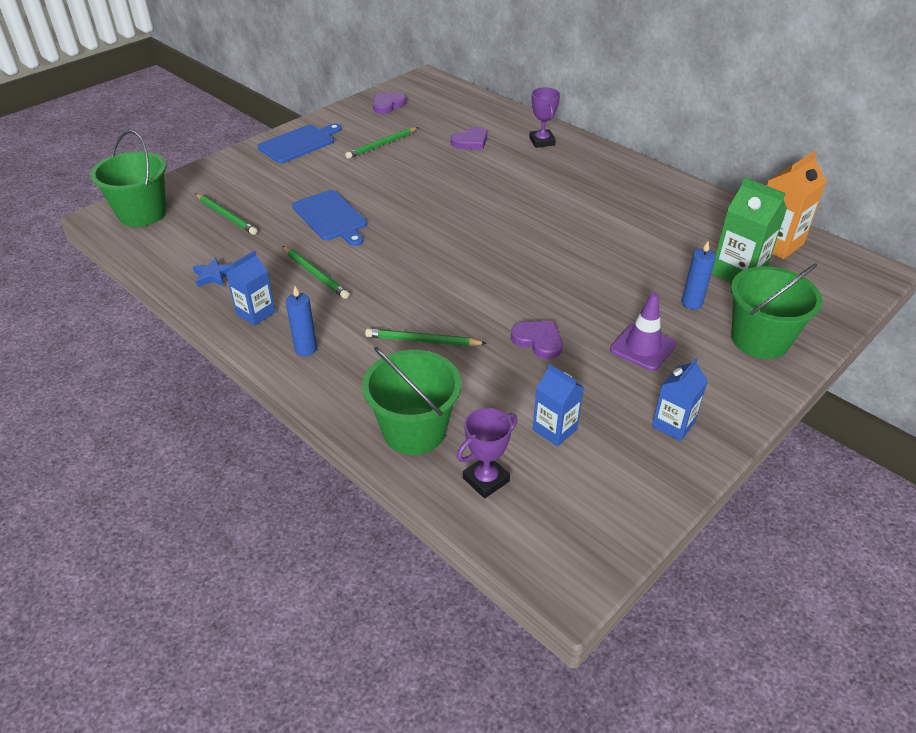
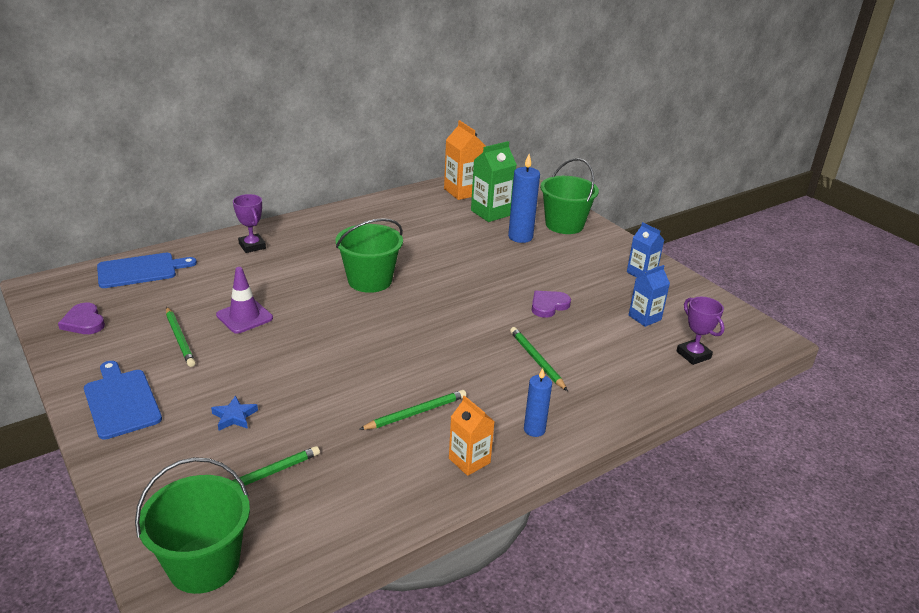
camera: 80 degrees left, 10 degrees down
(213, 276) = (388, 492): blue star -> blue star (234, 416)
(256, 313) = (469, 460): blue carton -> orange carton
(331, 217) = (313, 391): blue cutting board -> blue cutting board (140, 270)
(414, 430) = (644, 380): green bucket -> green bucket (370, 280)
(423, 341) = (537, 360): green pencil -> green pencil turned 135 degrees clockwise
(470, 141) = (220, 283): purple heart -> none
(542, 141) = (252, 246): purple trophy -> purple trophy turned 60 degrees clockwise
(642, 347) = (564, 266): purple traffic cone -> purple traffic cone (244, 317)
(692, 303) = (520, 237): blue candle -> blue candle, size x1.61

